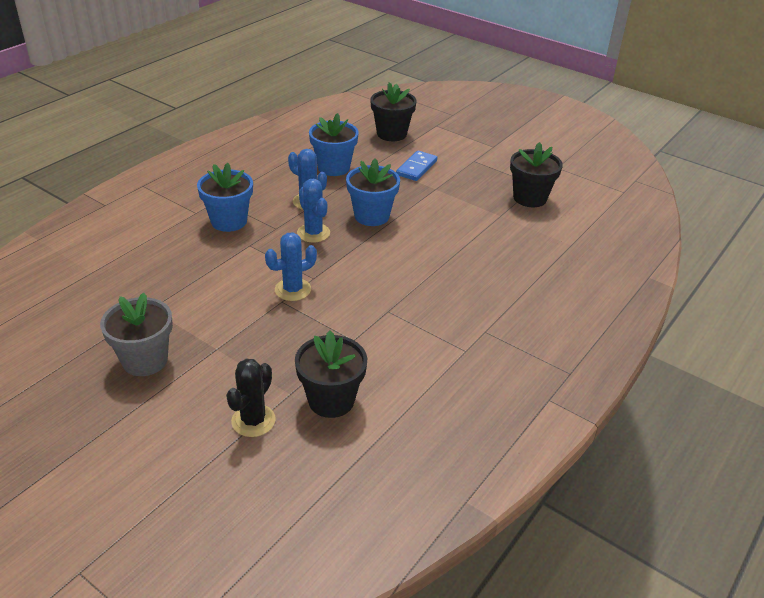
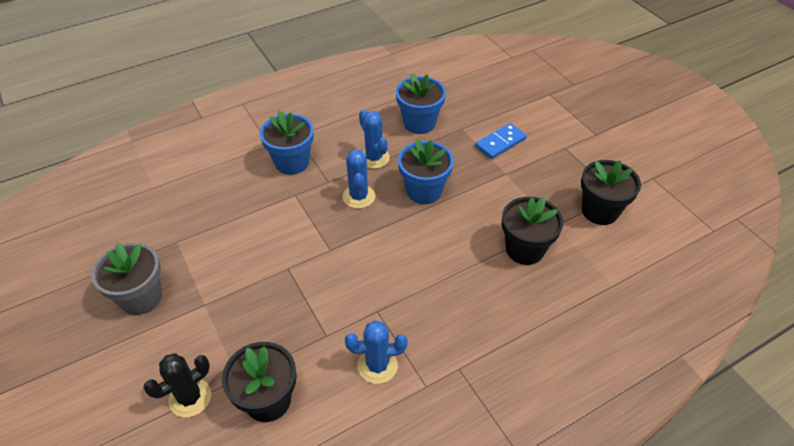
camera: 25 degrees right, 10 degrees up
(293, 290) = (304, 258): blue cactus -> blue cactus (377, 365)
(391, 134) = (498, 95): black flower pot -> black flower pot (524, 249)

